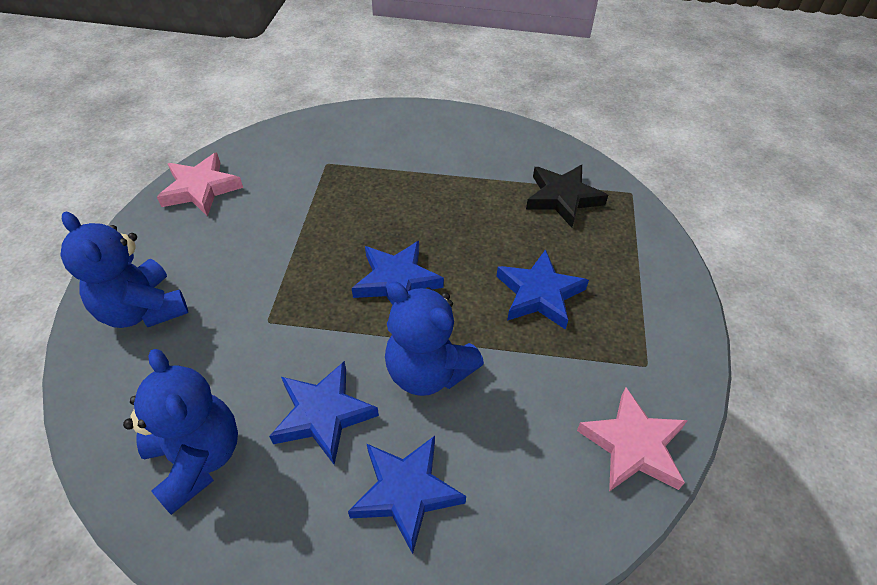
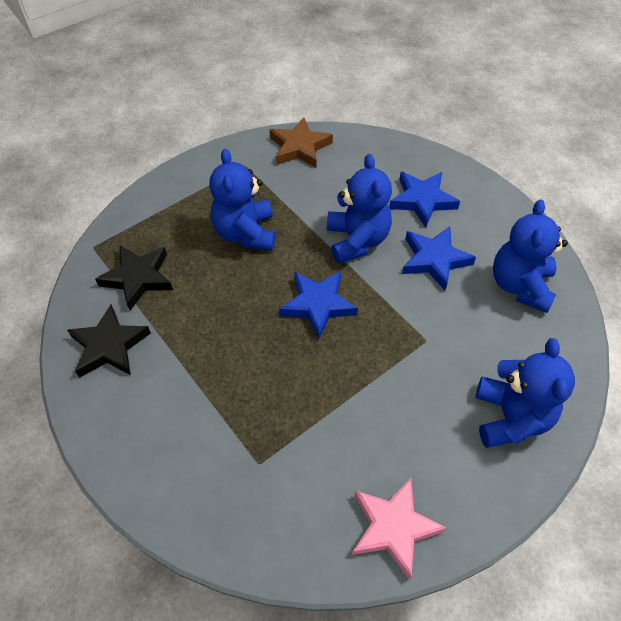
camera: 135 degrees left, 5 degrees up
(511, 152) = (109, 346): none -> black star
(539, 294) = (245, 233): blue star -> blue teddy bear
(633, 445) = (300, 147): pink star -> brown star

